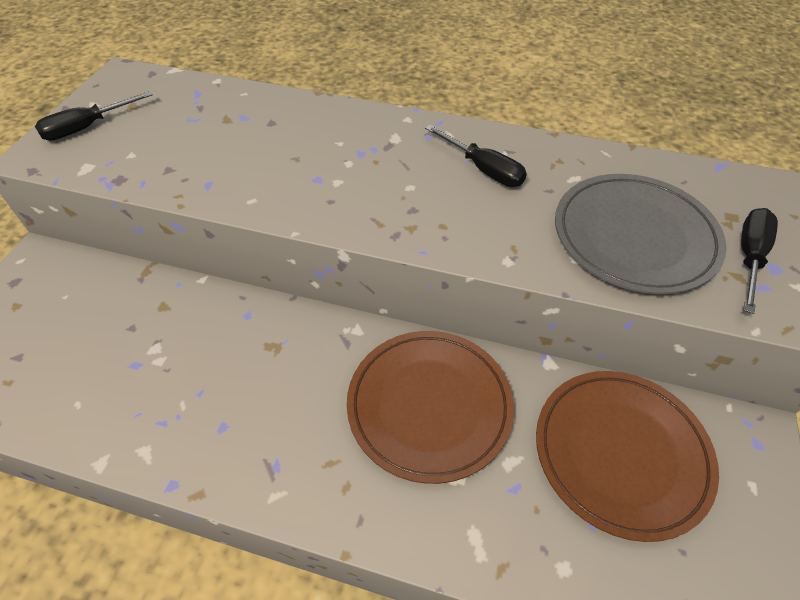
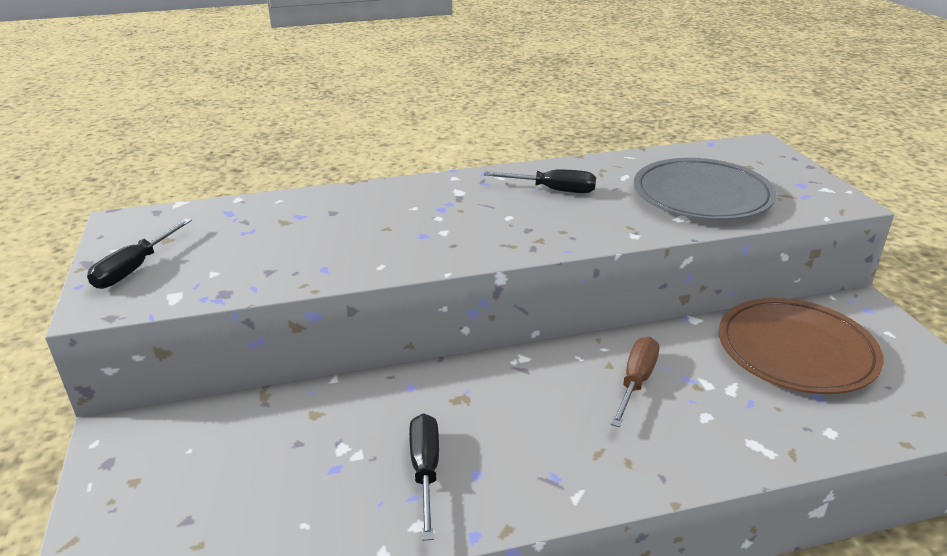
camera: 30 degrees left, 20 degrees down
(429, 406) = (636, 381): brown plate -> brown screwdriver
(749, 257) = (781, 183): black screwdriver -> black screwdriver (425, 470)

